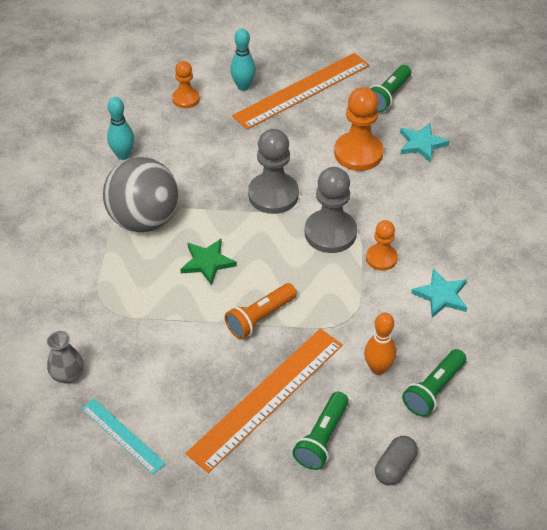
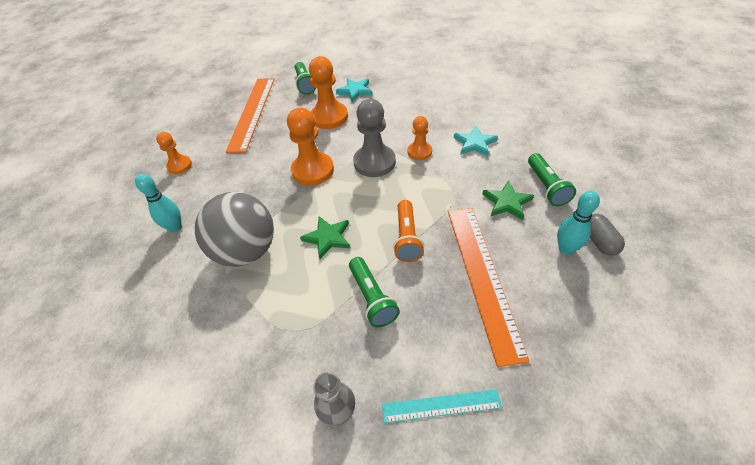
camera: 45 degrees left, 0 degrees up
(243, 86) = (211, 134): turquoise bowling pin -> turquoise bowling pin (566, 249)
(273, 195) = (313, 170): grey pawn -> orange pawn
(322, 438) = (545, 266): green flashlight -> green flashlight (372, 298)
(378, 368) = (507, 202): orange bowling pin -> green star

